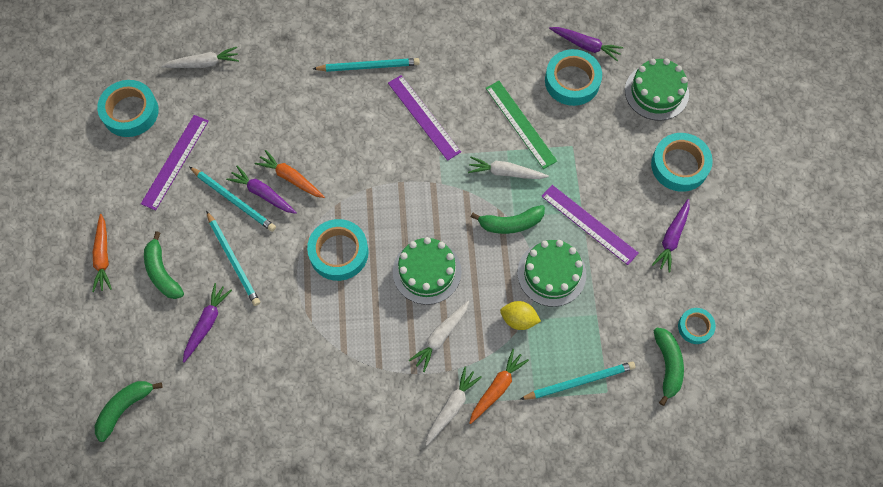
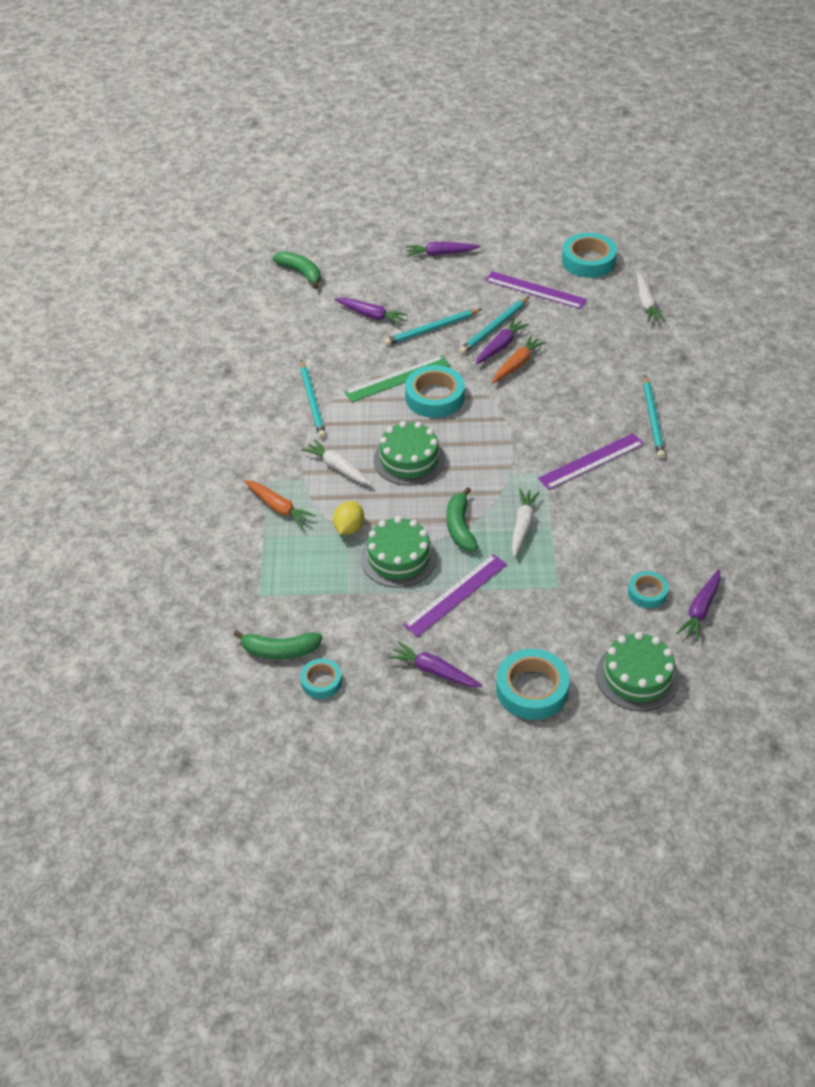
camera: 95 degrees right, 20 degrees down
(103, 256) = (440, 253): orange carrot -> purple carrot
(162, 272) = (422, 287): green banana -> none
(451, 407) = (265, 473): white carrot -> none
(520, 124) = (585, 542): green ruler -> green ruler (397, 379)
(572, 81) = (647, 593): turquoise tape -> turquoise tape, size x0.57
(579, 381) = (274, 572): turquoise pencil -> turquoise pencil (312, 402)

